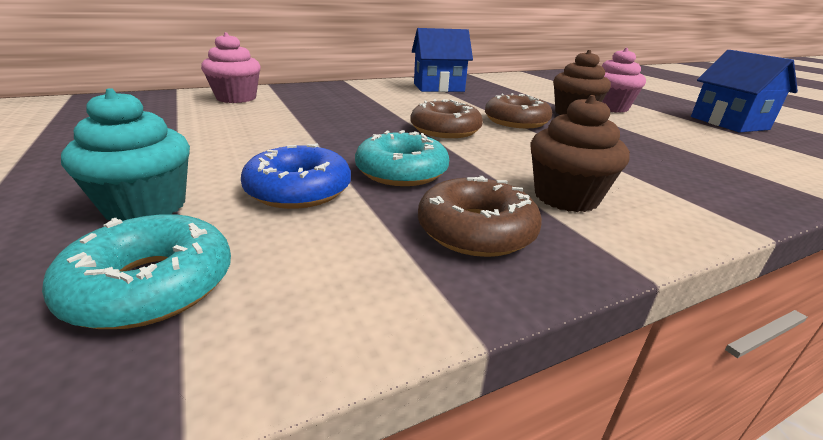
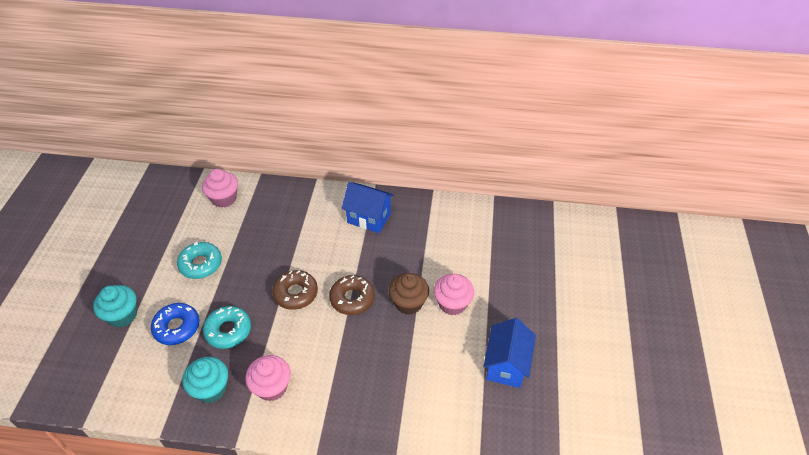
camera: 35 degrees right, 20 degrees up
(151, 285) = (102, 365): turquoise donut -> turquoise donut (201, 264)
(476, 230) = (211, 389): brown donut -> turquoise cupcake
(566, 197) = (272, 387): brown cupcake -> pink cupcake

